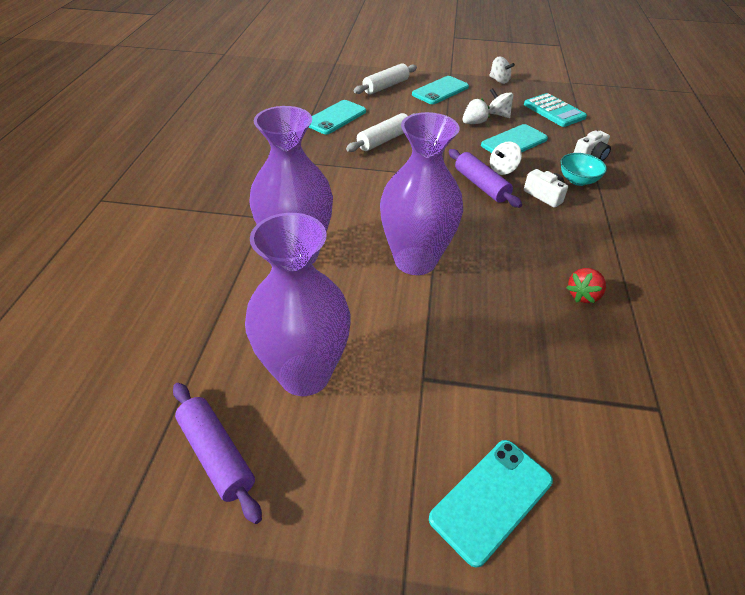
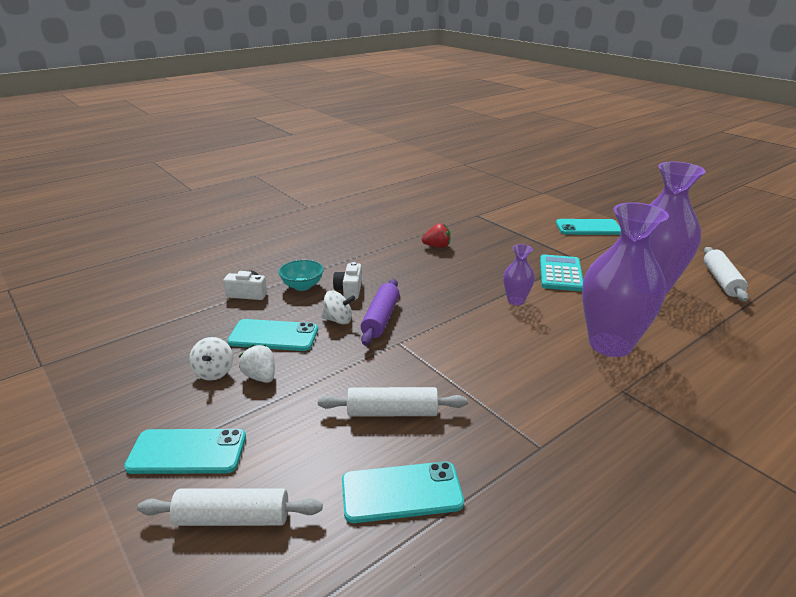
camera: 135 degrees left, 15 degrees down
(217, 455) = (721, 281): purple rolling pin -> white rolling pin
(415, 260) = (516, 300): purple vase -> purple vase, size x0.46
(473, 123) = (260, 377): white strawberry -> white strawberry turned 45 degrees clockwise
(499, 80) = (88, 420): white spinning top -> none
(554, 111) = (159, 343): turquoise calculator -> turquoise calculator (560, 274)

